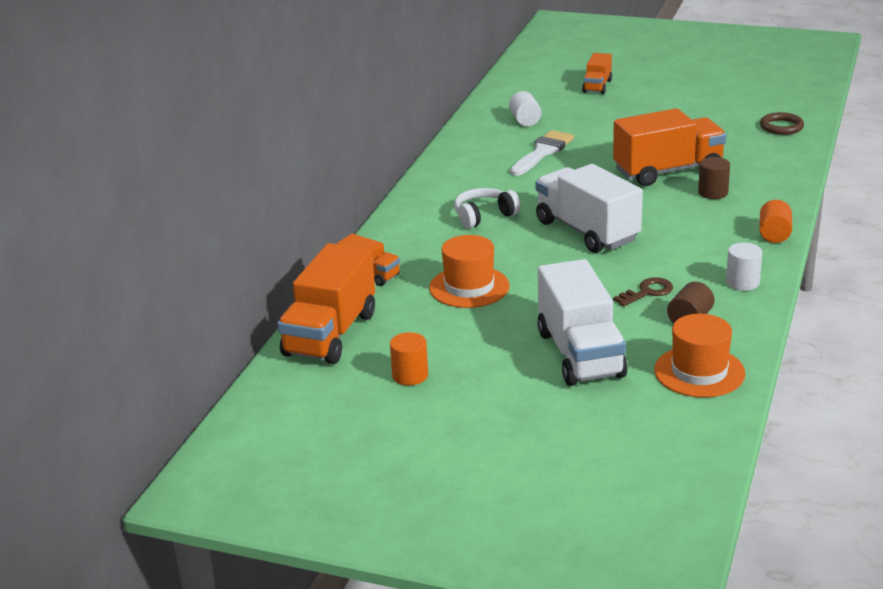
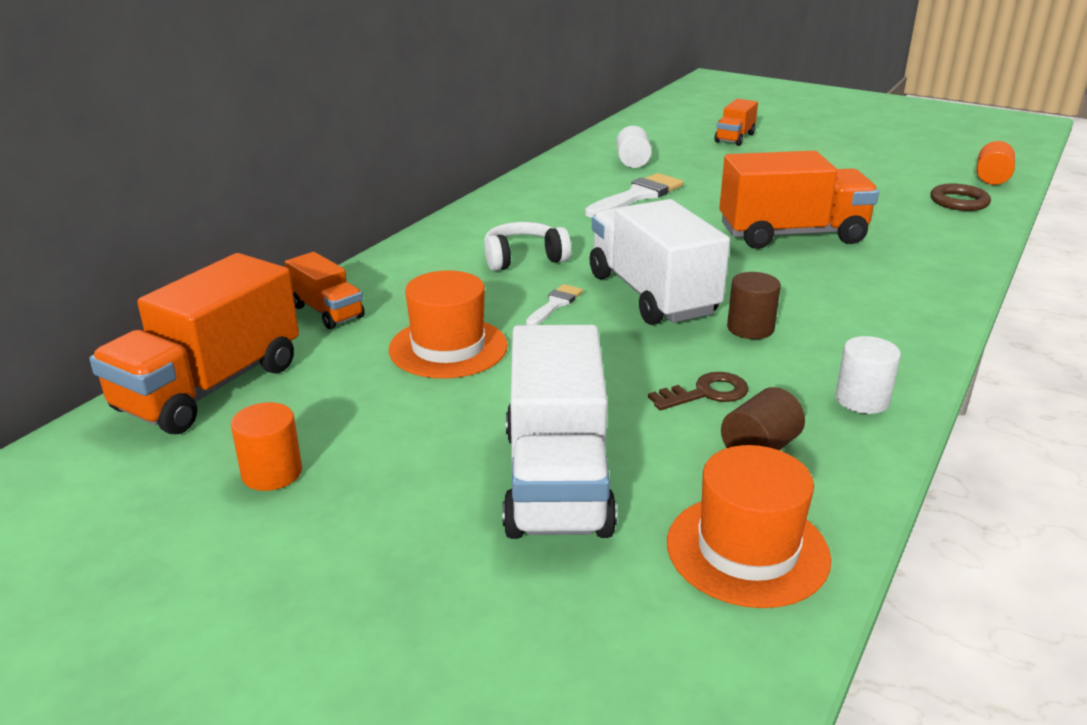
camera: 10 degrees right, 0 degrees up
(524, 247) = (555, 304): none -> white brush
(713, 192) = (847, 267): brown cylinder -> brown cylinder (750, 328)
(774, 235) = (926, 335): orange cylinder -> orange cylinder (992, 178)

